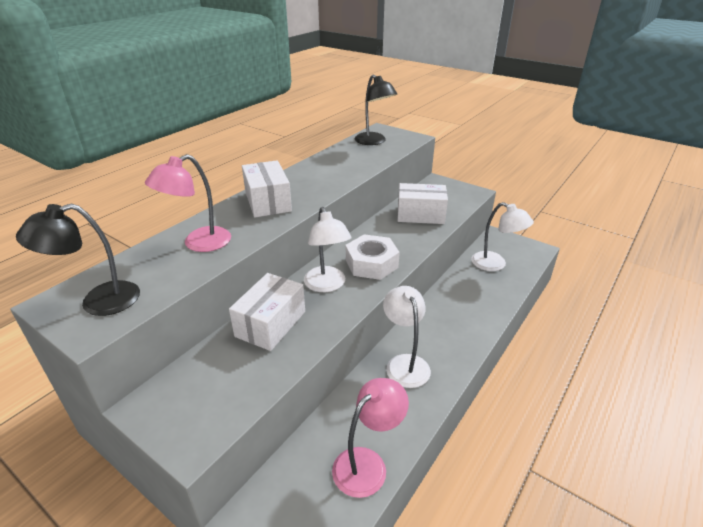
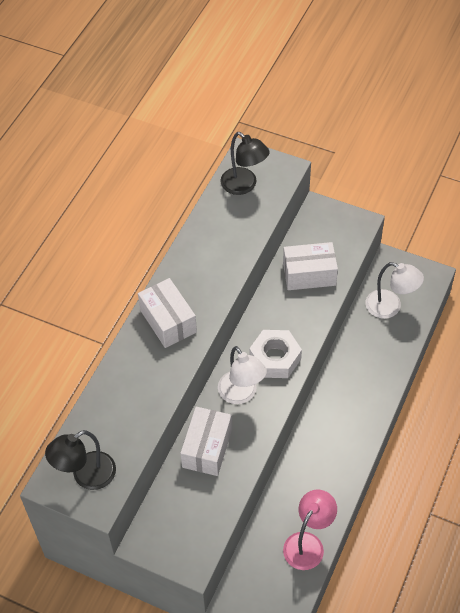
camera: 10 degrees left, 20 degrees up
(198, 243) = (131, 394): pink lamp -> none
(404, 363) = (319, 448): white lamp -> none

